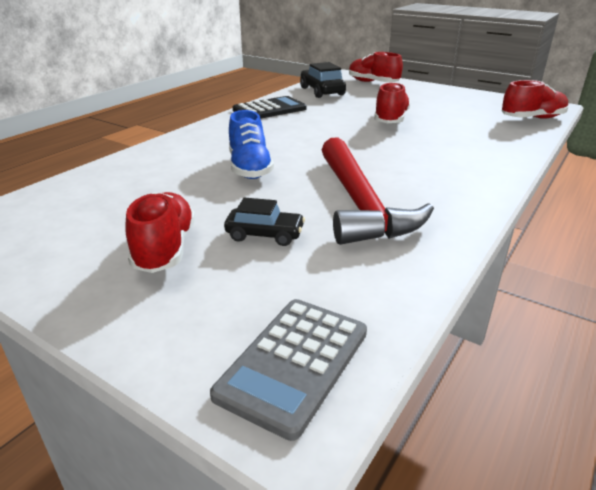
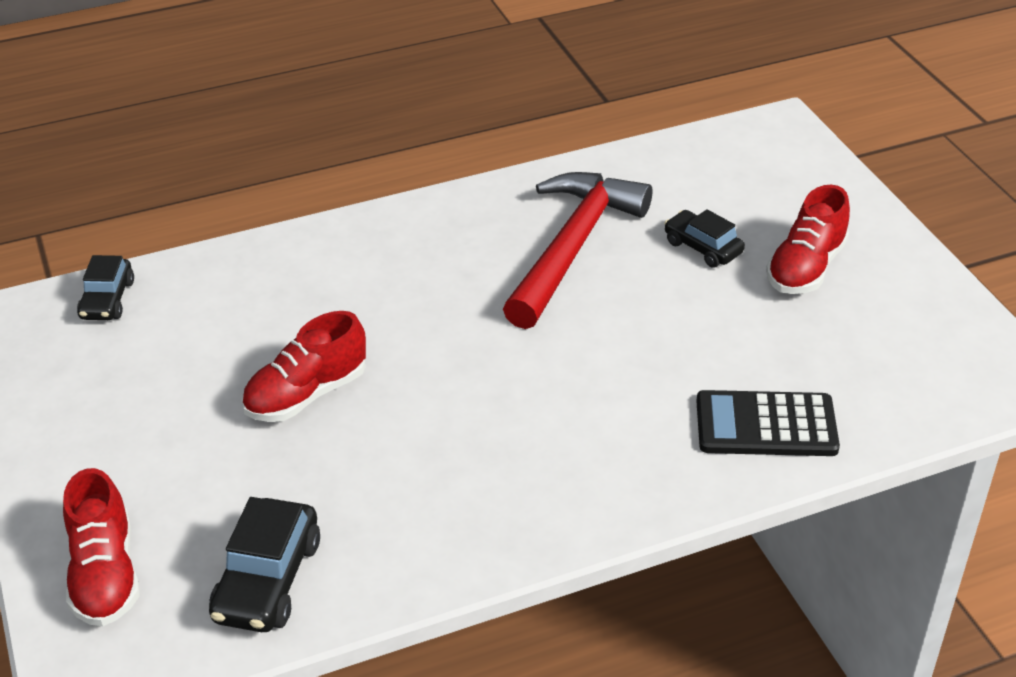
camera: 145 degrees left, 10 degrees up
(250, 168) = (639, 359): blue shoe -> none
(269, 109) = (459, 536): black calculator -> black calculator (766, 425)
(294, 363) = (759, 148): grey calculator -> none
(532, 118) = (107, 300): red shoe -> black car

